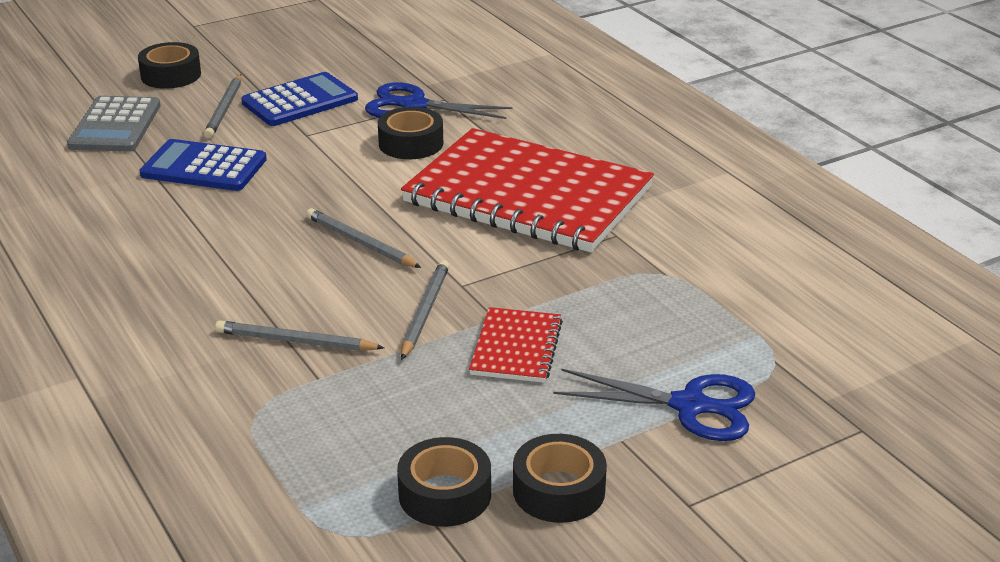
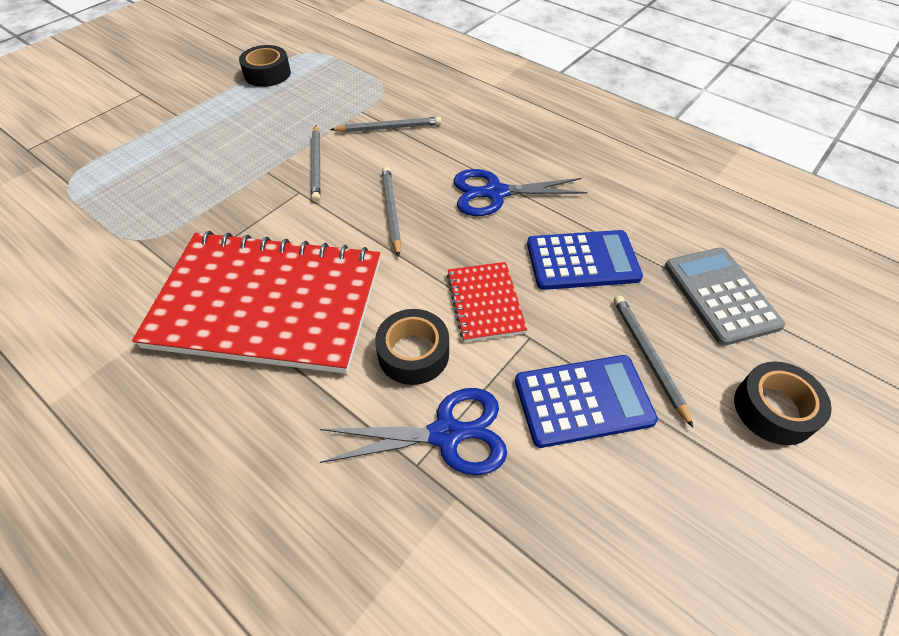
camera: 160 degrees right, 20 degrees up
(300, 101) = (583, 400): blue calculator -> blue calculator turned 135 degrees counterclockwise
(361, 243) = (392, 211): grey pencil -> grey pencil turned 120 degrees counterclockwise
(516, 348) = (247, 153): red notebook -> red notebook (485, 302)
(559, 490) = (210, 86): black tape -> none
(689, 406) = (133, 141): blue scissors -> blue scissors (495, 193)

